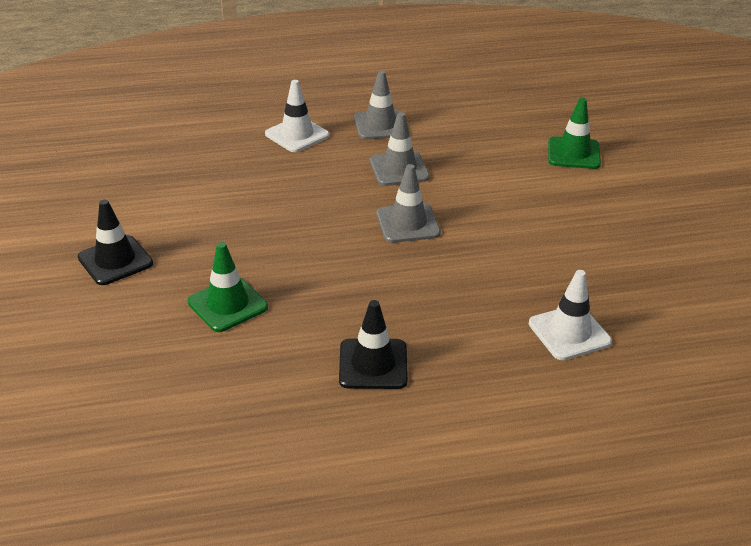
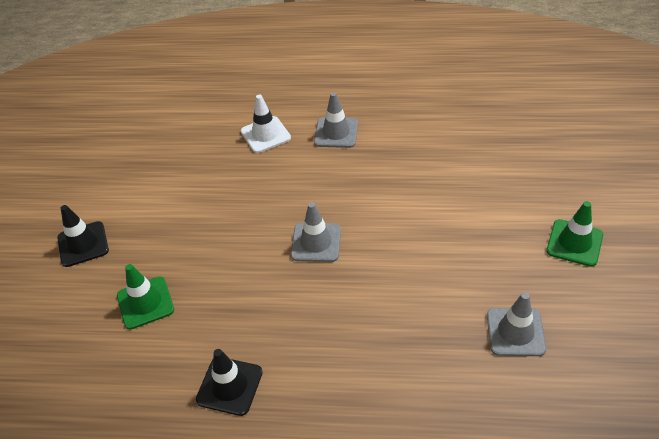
camera: 20 degrees right, 10 degrees up
(399, 169) = (332, 182): grey traffic cone -> grey traffic cone (515, 332)
(569, 333) = (402, 386): white traffic cone -> none
(573, 153) = (489, 186): green traffic cone -> green traffic cone (574, 243)

